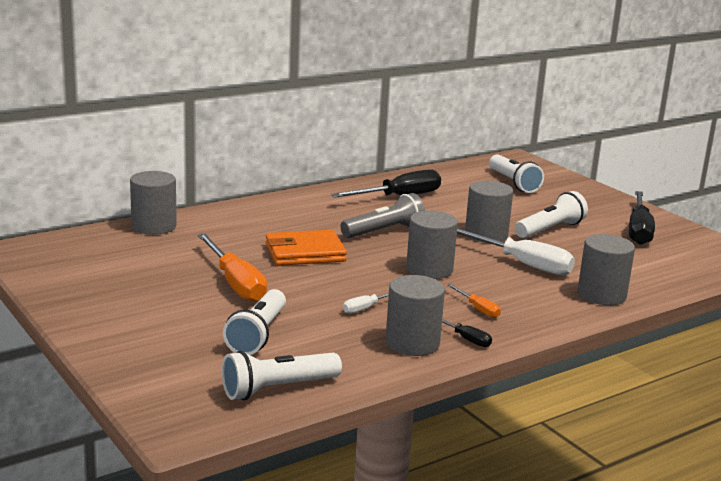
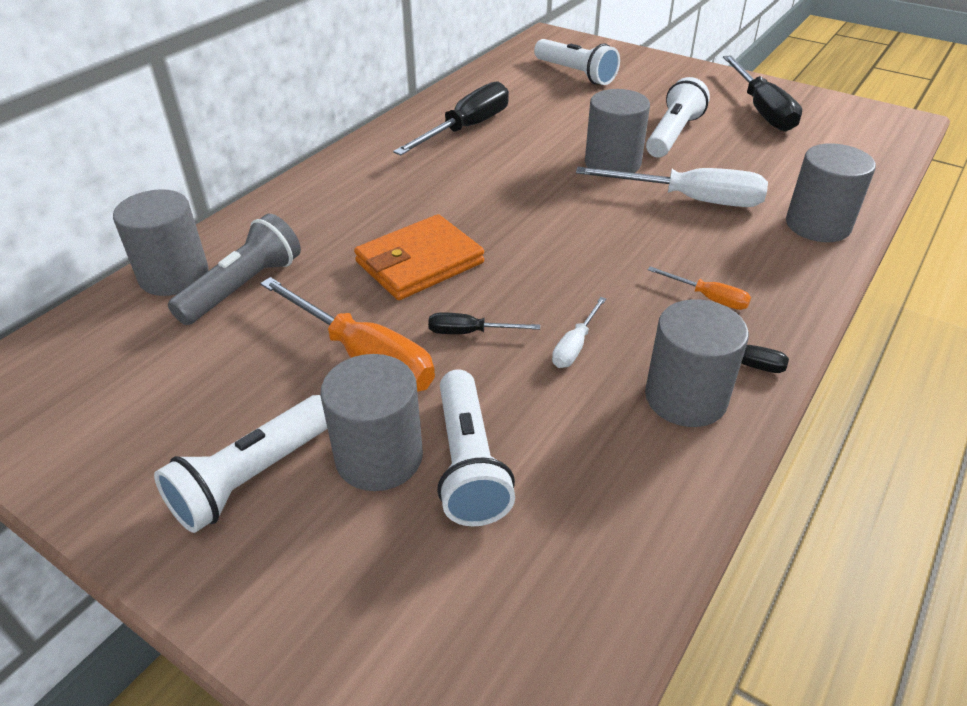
camera: 20 degrees left, 20 degrees up
(278, 389) = (584, 586): white flashlight -> white flashlight (253, 477)
(307, 288) = (470, 332): none -> black screwdriver
(383, 231) = (491, 192): grey flashlight -> grey flashlight (243, 287)
(429, 269) = (596, 244): grey cylinder -> grey cylinder (379, 457)

